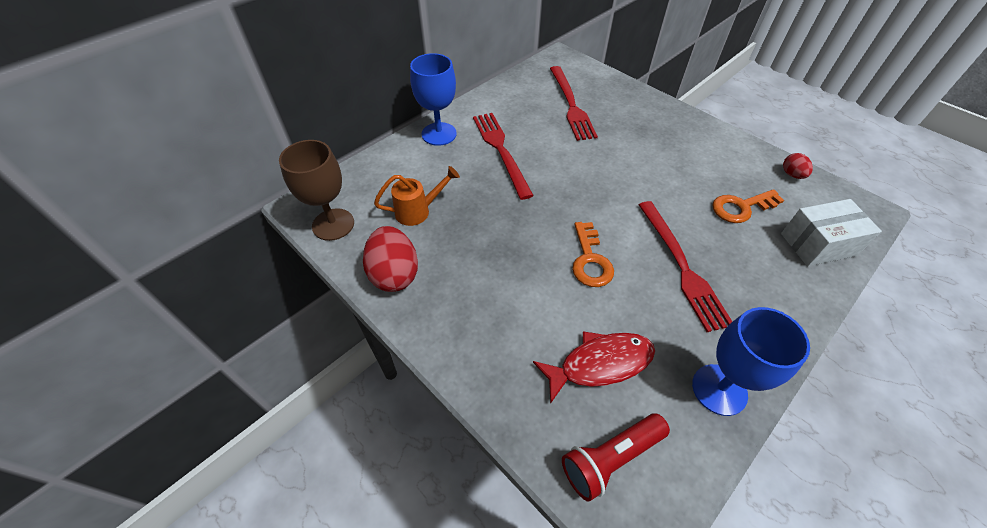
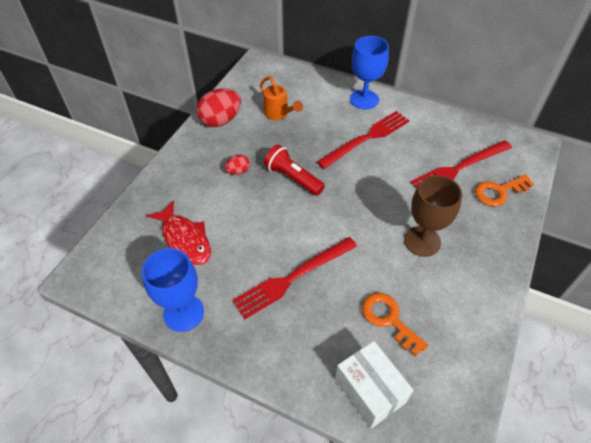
camera: 70 degrees right, 0 degrees up
(333, 224) = (248, 81): brown goblet -> brown goblet (422, 241)
(590, 260) = (274, 217): orange key -> orange key (499, 192)
(611, 459) = (120, 256): red flashlight -> red flashlight (293, 178)
(792, 174) = (468, 367): red egg -> red egg (238, 171)

